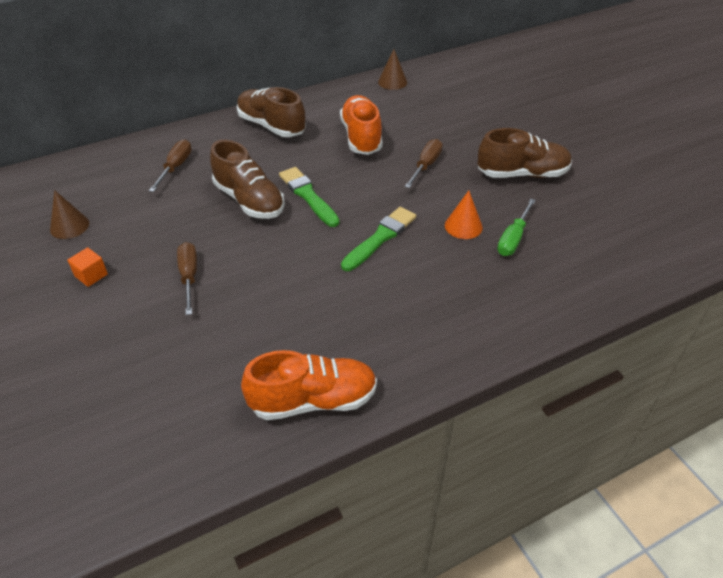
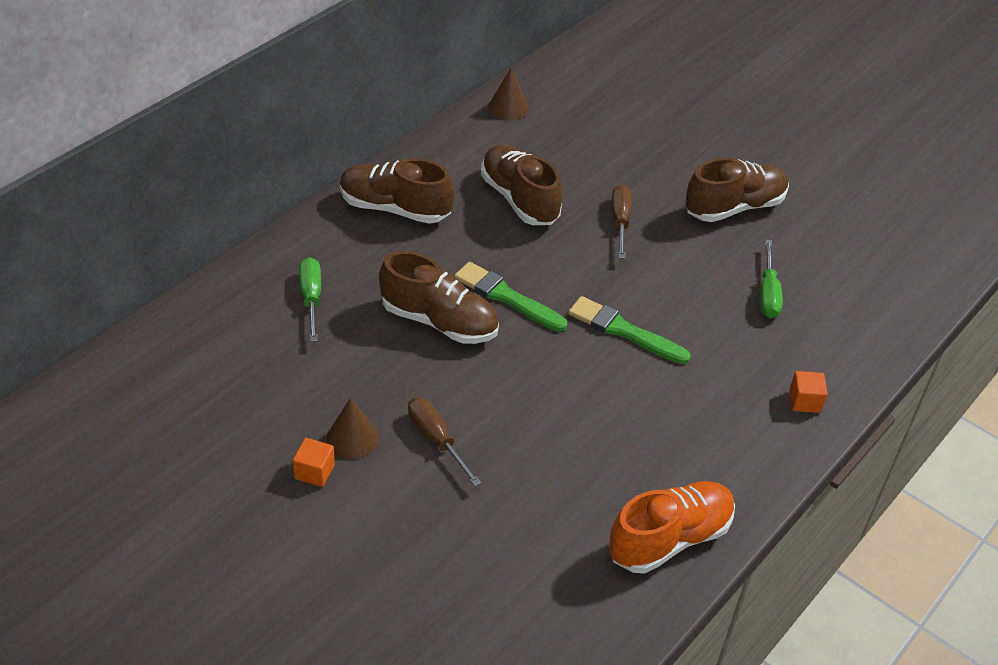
camera: 25 degrees left, 0 degrees up
(69, 226) = (233, 415): brown cone -> brown cone (352, 438)
(175, 167) = (311, 298): brown screwdriver -> green screwdriver
(361, 137) = (519, 199): orange shoe -> brown shoe
(380, 238) = (624, 331): green brush -> green brush turned 75 degrees counterclockwise
(463, 226) = (707, 292): orange cone -> none
(496, 325) = (804, 401): none -> orange cube

